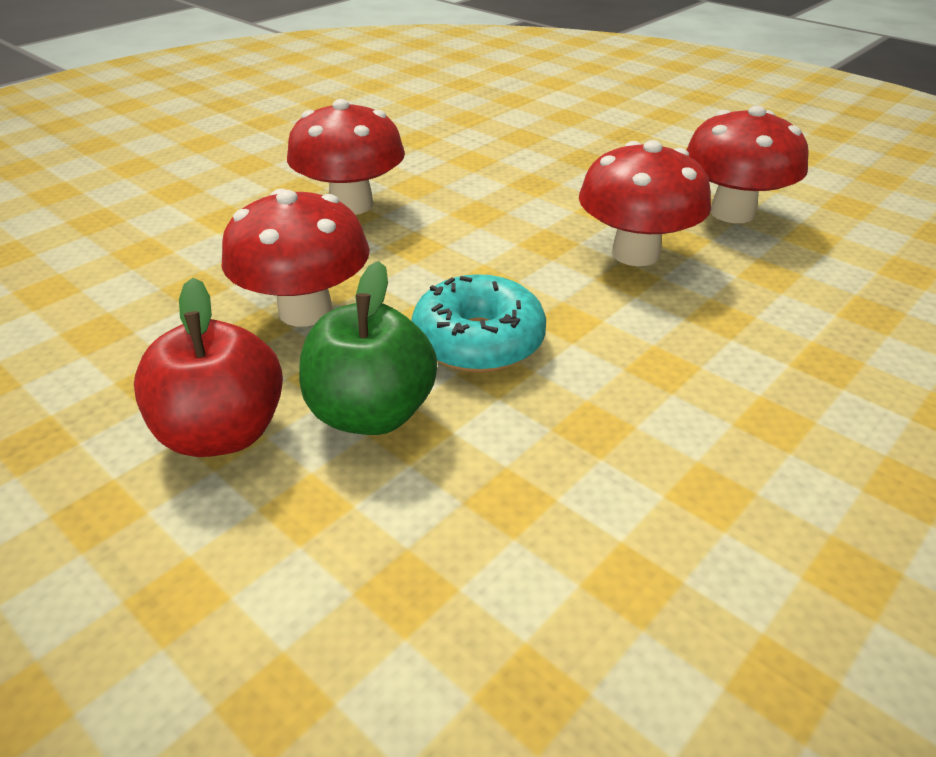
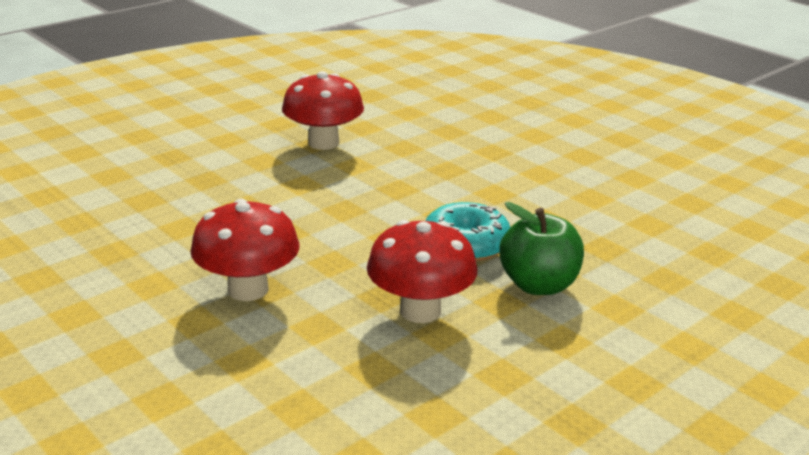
camera: 85 degrees left, 10 degrees down
(223, 433) = (560, 339): red apple -> none
(635, 253) = (369, 182): red mushroom -> none

